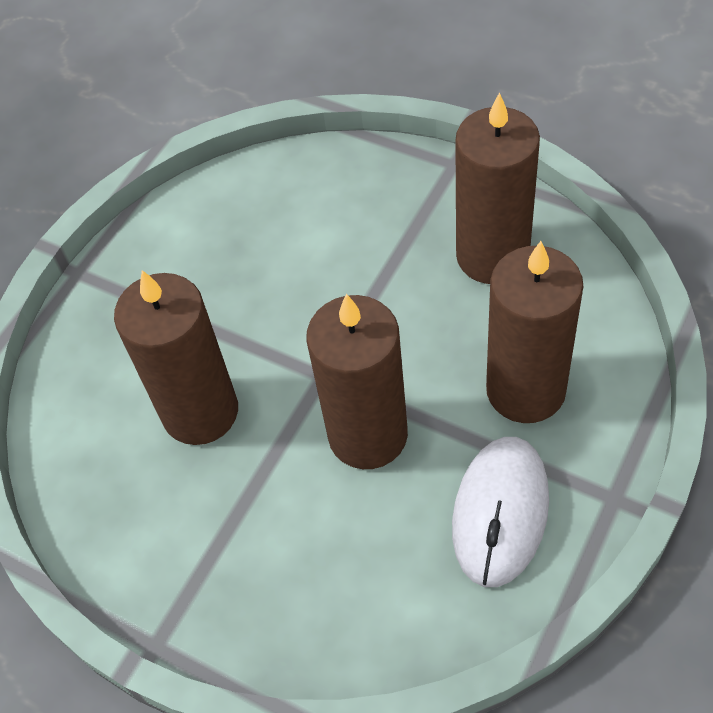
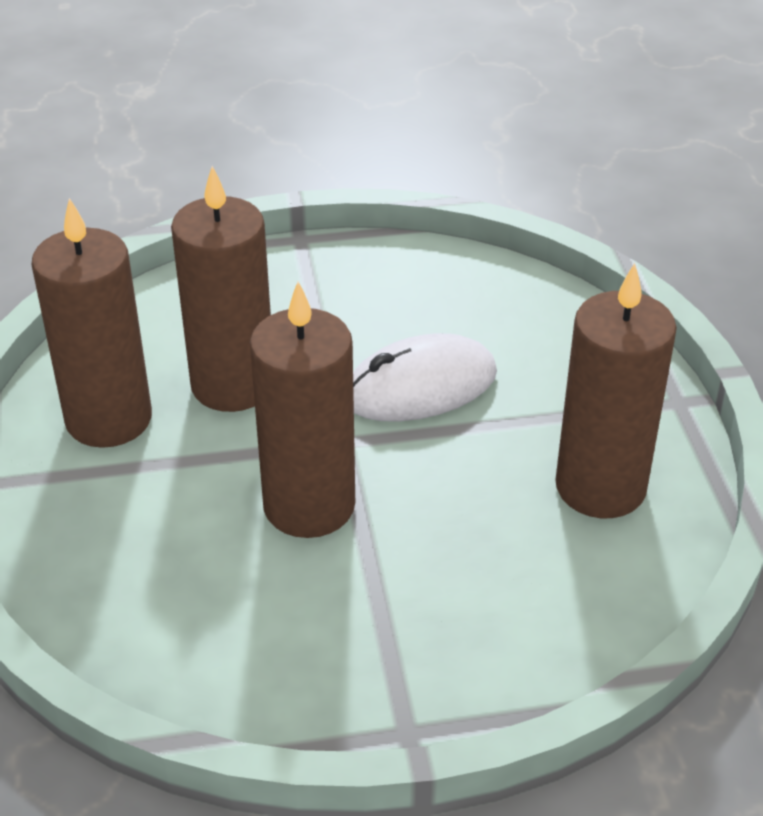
camera: 45 degrees right, 15 degrees down
(500, 512) = (310, 647): white mouse -> white mouse (420, 387)
(525, 390) = (468, 594): brown candle -> brown candle (109, 419)

